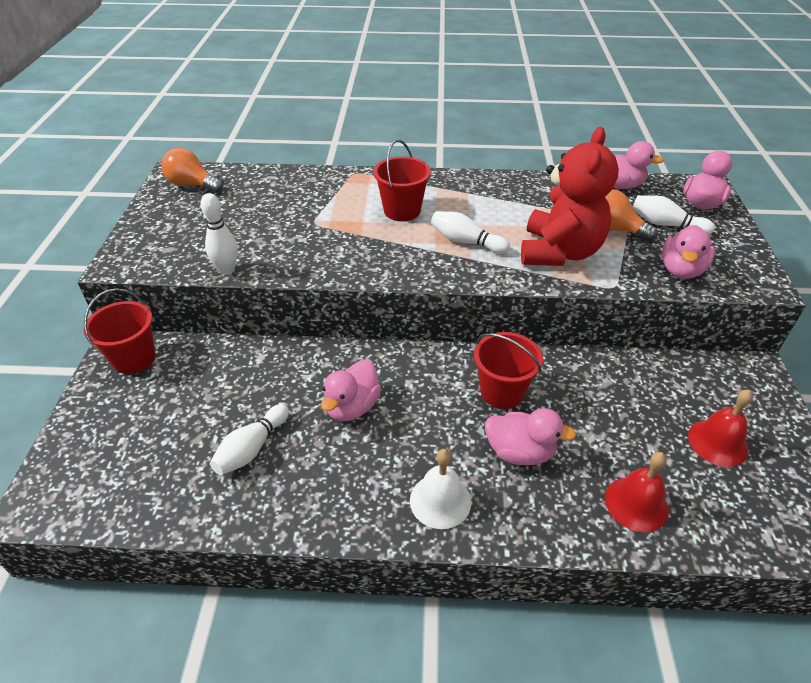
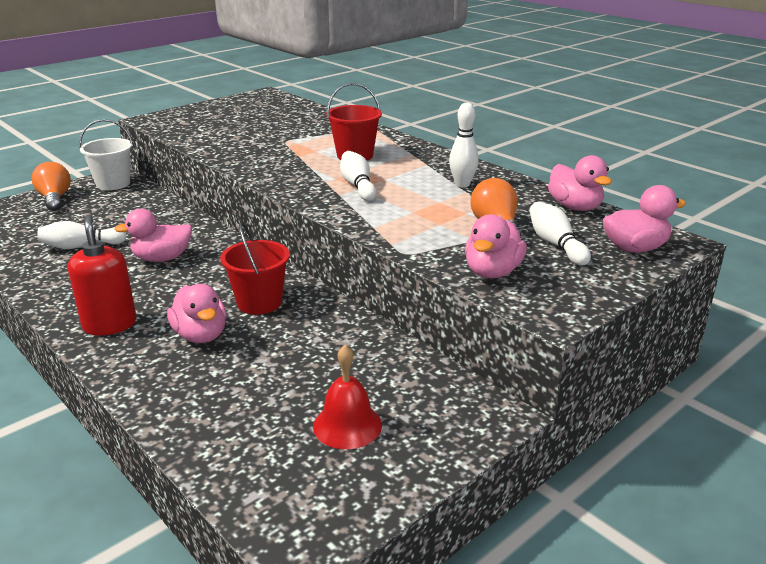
camera: 45 degrees right, 15 degrees down
(134, 358) = (113, 184): red bucket -> white bucket
(192, 185) = (261, 101): orange light bulb -> orange light bulb (55, 199)
(227, 270) = (190, 141): white bowling pin -> white bowling pin (462, 184)
(440, 500) = (110, 325): white bell -> red soap dispenser
(559, 252) = (413, 219): red teddy bear -> none
(636, 503) = (209, 408): red bell -> none
(681, 270) = (492, 272): pink duck -> pink duck turned 45 degrees counterclockwise

